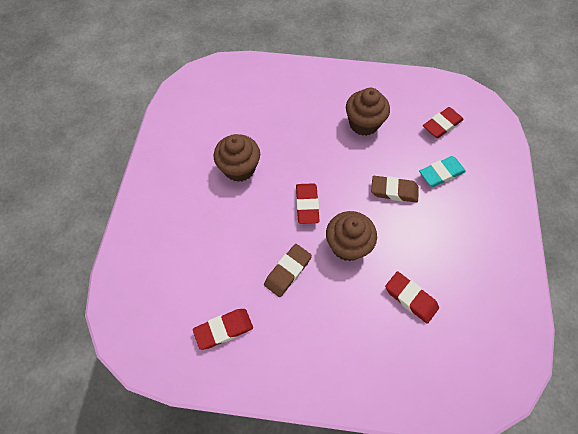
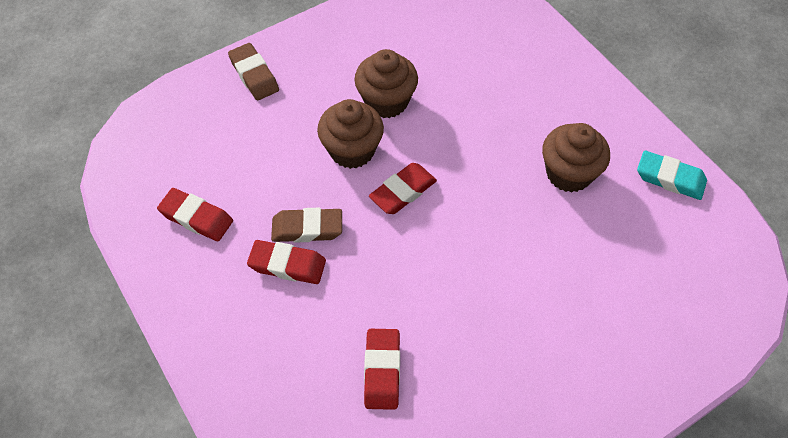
camera: 50 degrees right, 5 degrees down
(347, 245) = (390, 264): brown cupcake -> brown cupcake (352, 150)
(394, 191) = (507, 264): brown eraser -> brown eraser (254, 75)
(441, 173) = (585, 300): turquoise eraser -> turquoise eraser (670, 178)
(442, 125) = (660, 256): red eraser -> red eraser (287, 265)

